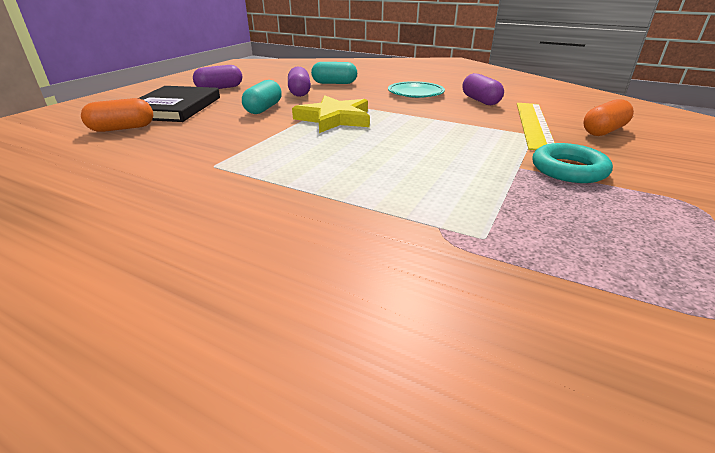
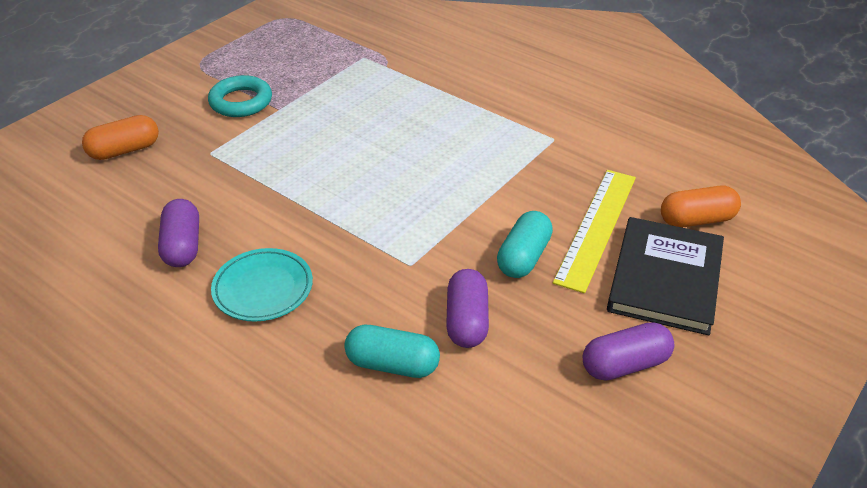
camera: 170 degrees left, 10 degrees up
(334, 119) = (423, 214): yellow star -> none
(533, 124) = (184, 172): yellow ruler -> yellow ruler (596, 227)

